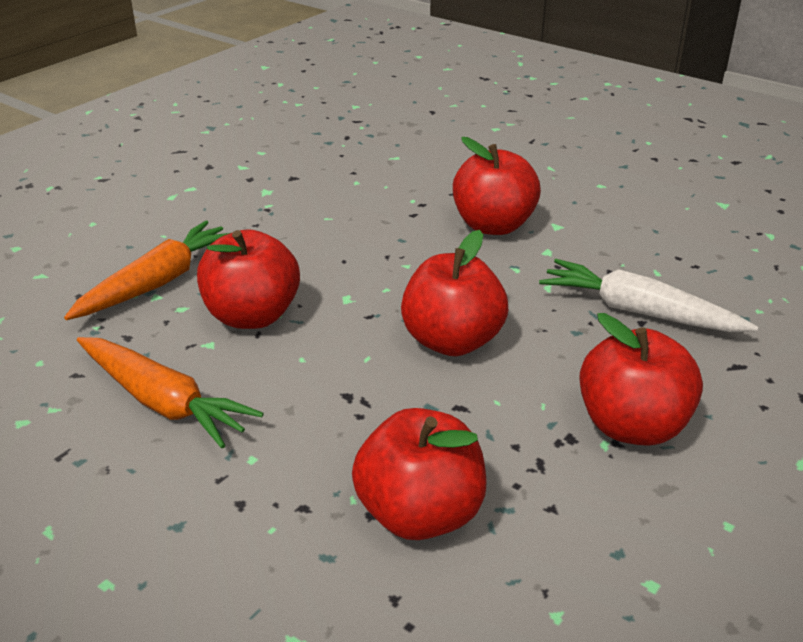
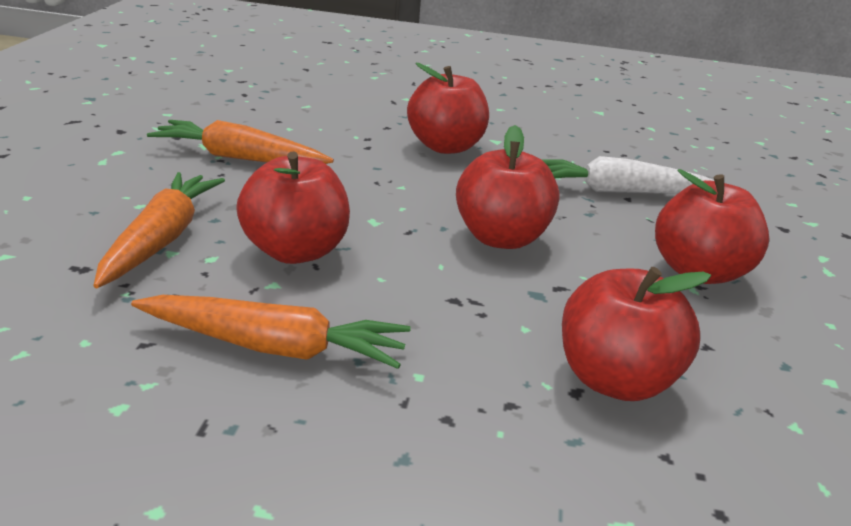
camera: 30 degrees left, 5 degrees down
(284, 210) = (239, 158): none -> orange carrot

